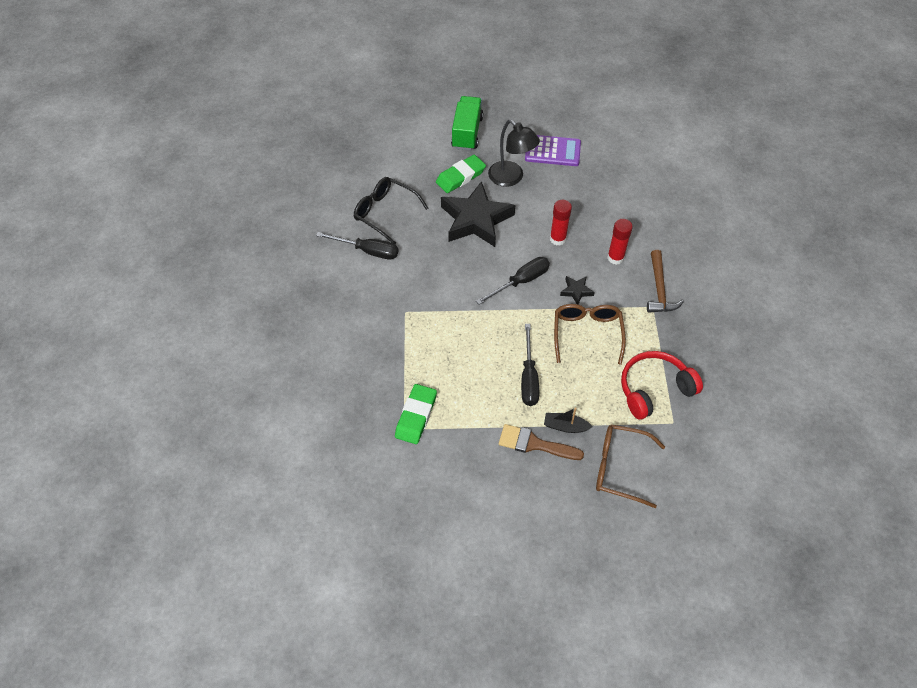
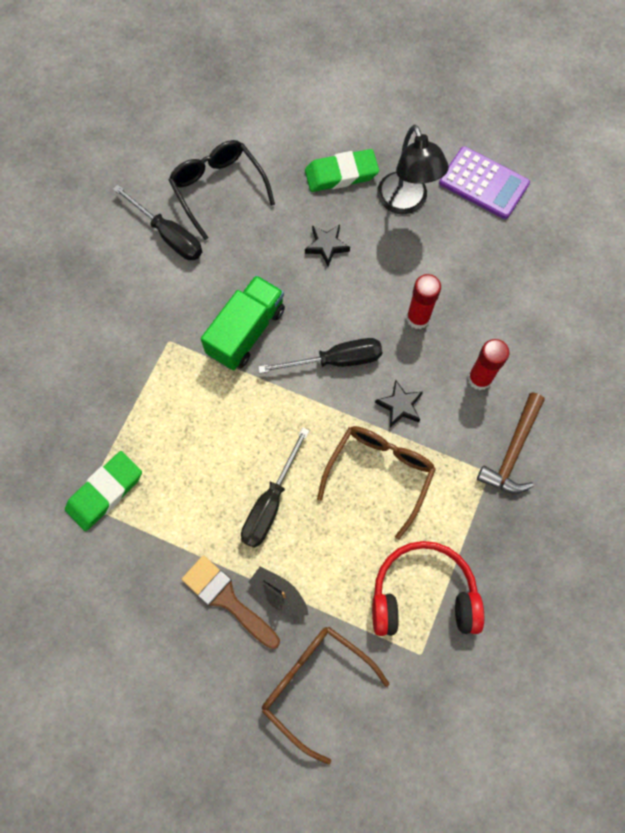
camera: 25 degrees right, 15 degrees up
(467, 133) = (384, 111): green truck -> green truck (246, 332)
(476, 220) = (327, 246): black star -> black star, size x0.43

